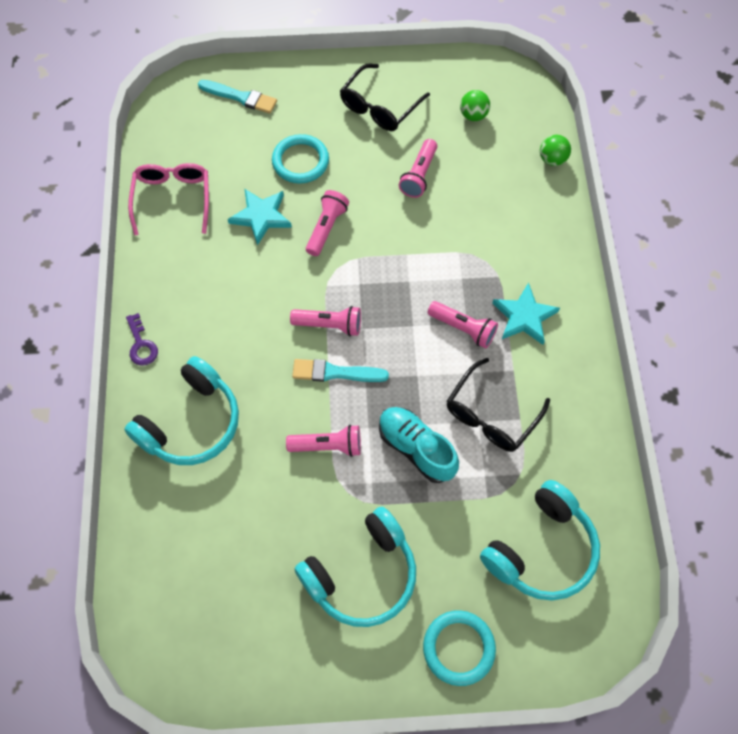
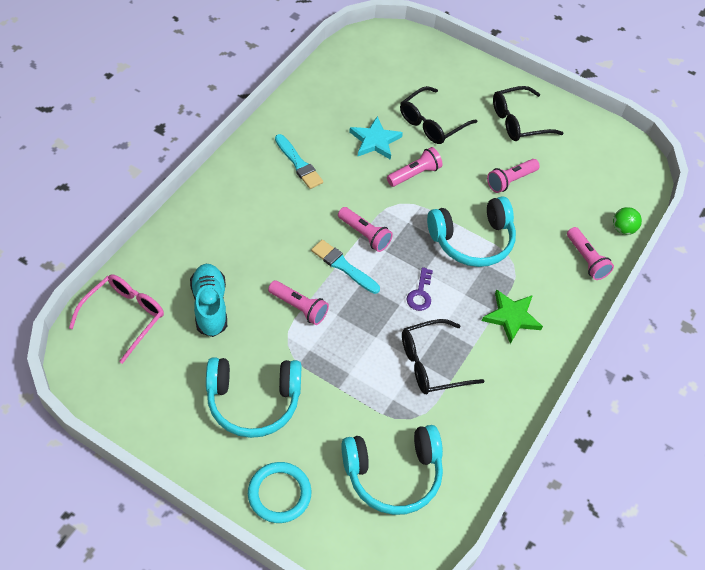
camera: 30 degrees right, 10 degrees down
(141, 345) = (229, 169): purple key -> purple key (420, 294)
(173, 199) = (324, 96): pink glasses -> pink glasses (124, 317)
(191, 422) = (221, 234): turquoise headphones -> turquoise headphones (472, 240)
(240, 97) = (423, 61): turquoise brush -> turquoise brush (299, 164)
(300, 161) = (431, 123): turquoise ring -> black glasses
(416, 448) = (359, 349): turquoise shoe -> turquoise shoe (210, 306)
(463, 329) = (459, 296): pink flashlight -> pink flashlight (586, 260)
(473, 115) = (585, 166): green ball -> none
(524, 317) = (511, 317): turquoise star -> green star

